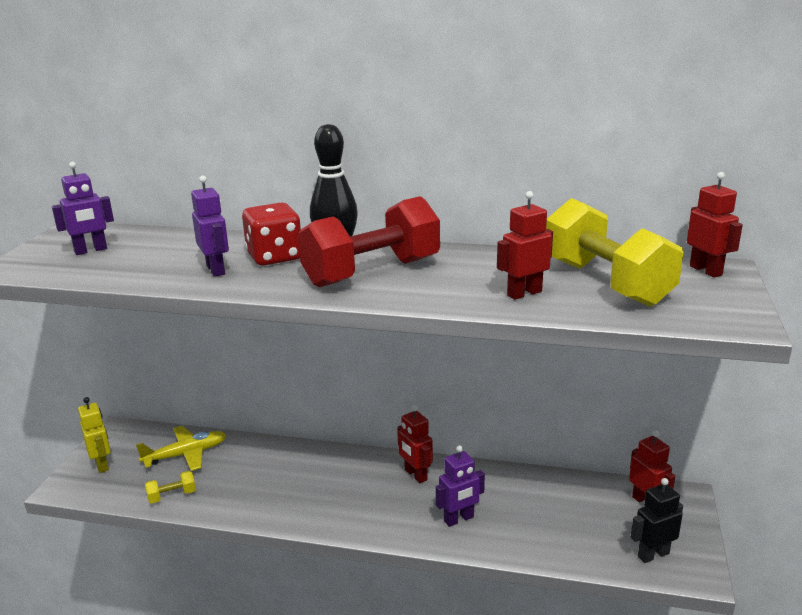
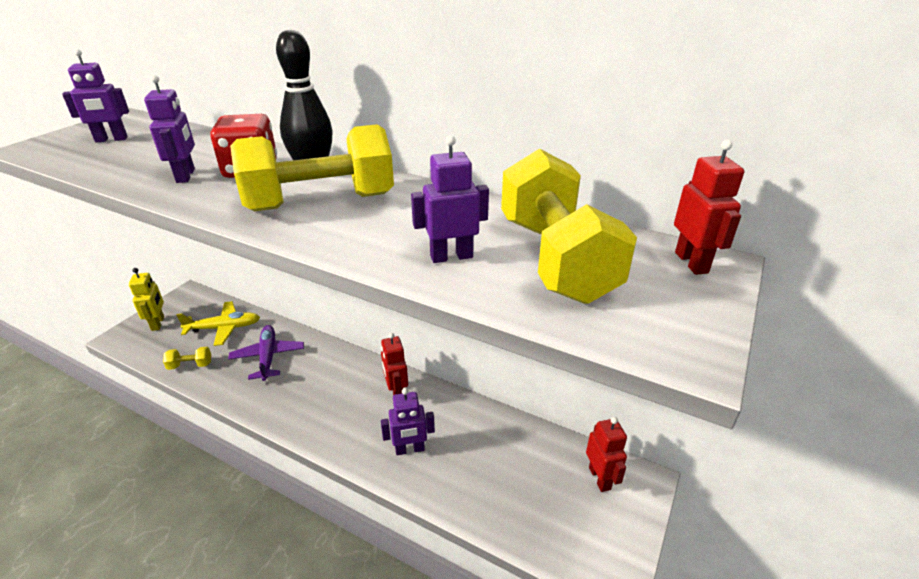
camera: 15 degrees right, 10 degrees up
(257, 471) = (268, 357): none -> purple plane
(372, 272) = (321, 202): red dumbbell -> yellow dumbbell
(524, 293) = (451, 256): red robot -> purple robot
(653, 554) = (578, 542): black robot -> none

